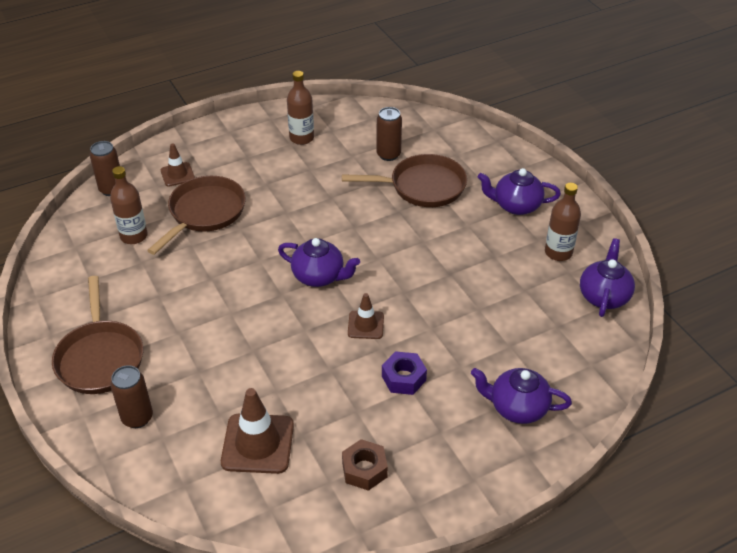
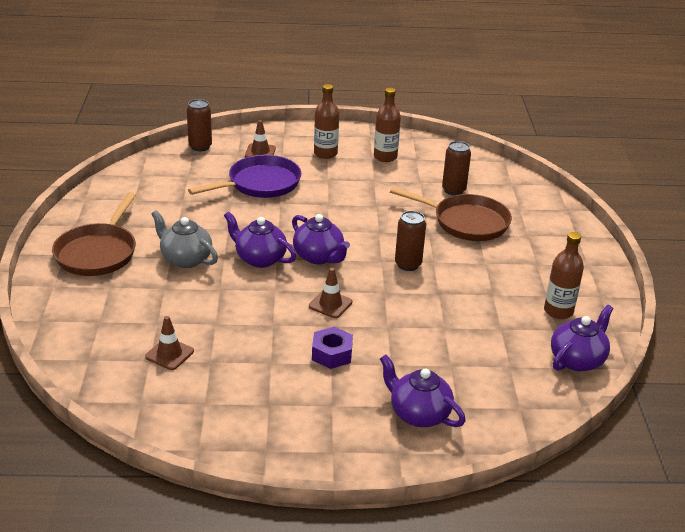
camera: 25 degrees right, 10 degrees down
(134, 236) = (191, 182): brown bottle -> brown bottle (325, 153)
(137, 418) = (92, 301): brown can -> brown can (408, 264)
(194, 329) = (185, 259): none -> grey teapot
(204, 213) = (260, 184): brown pan -> purple pan
(258, 444) = (169, 354): brown traffic cone -> brown traffic cone, size x0.58
(364, 470) = (242, 406): brown nut -> none
(516, 206) = (545, 263): purple teapot -> purple teapot (259, 258)

